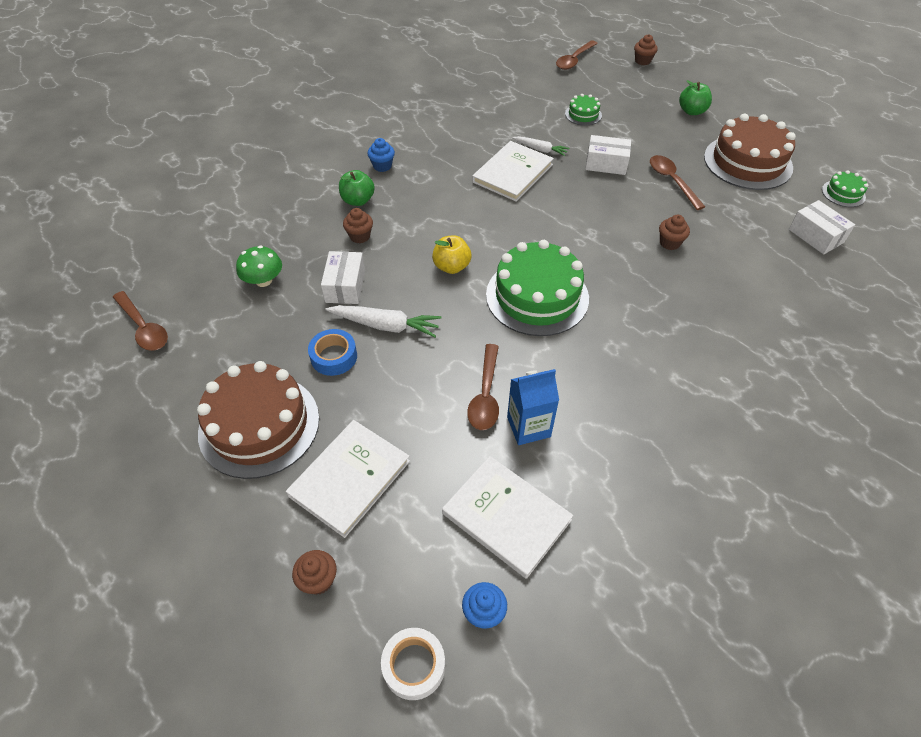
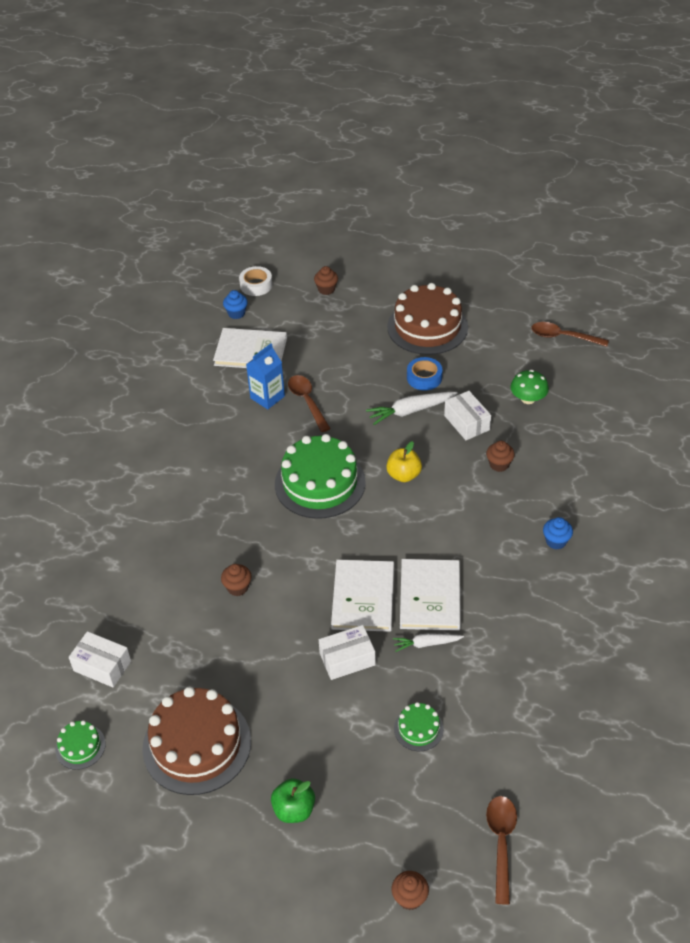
camera: 150 degrees right, 5 degrees down
(349, 478) = (351, 329): white book -> white book (363, 597)
(358, 200) = (536, 495): green apple -> none
(672, 181) = (267, 669): brown spoon -> none

